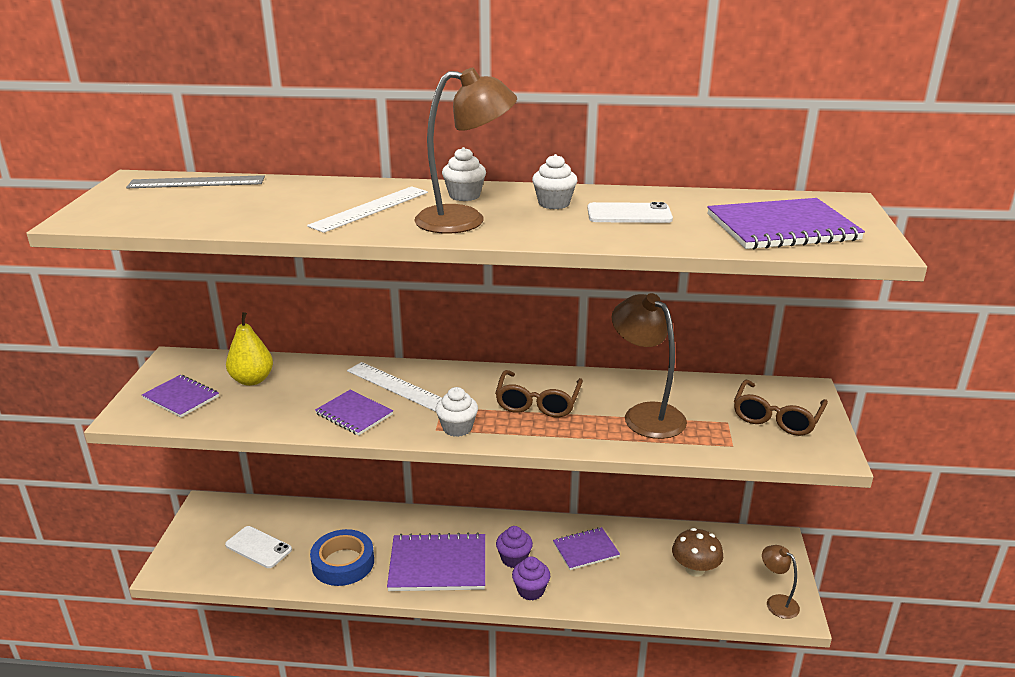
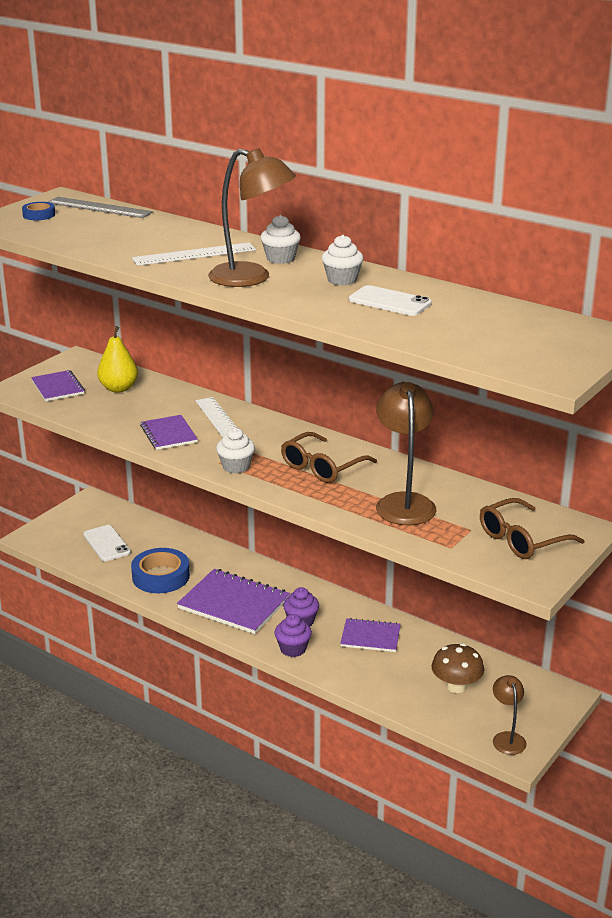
camera: 30 degrees right, 0 degrees up
(132, 202) = (39, 215): none -> blue tape
(782, 227) = (503, 341): purple notebook -> none

